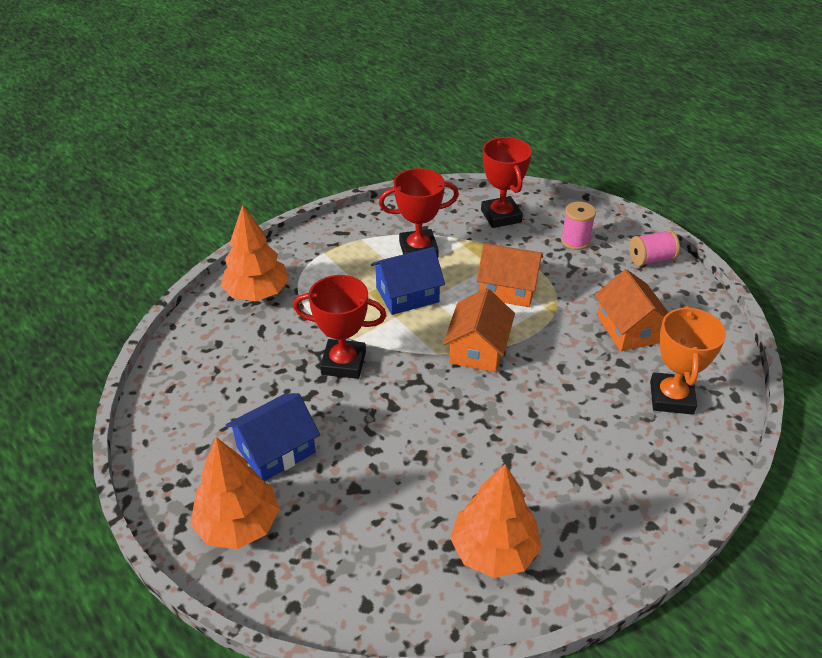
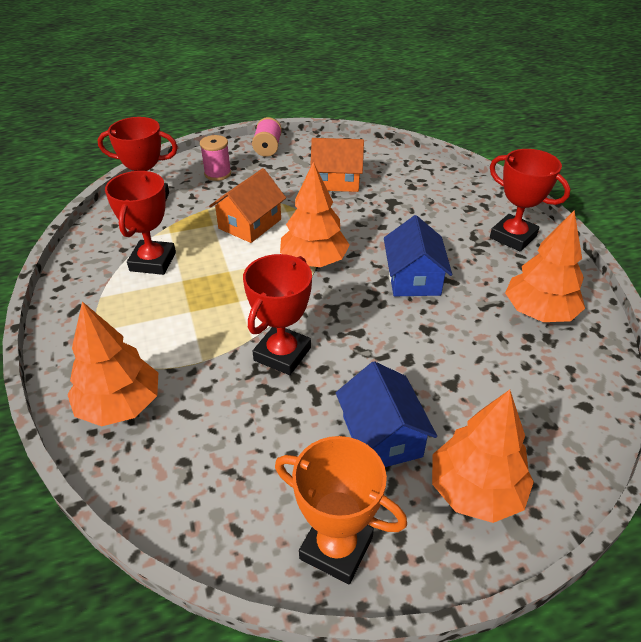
camera: 70 degrees left, 0 degrees up
(407, 294) = (213, 285): blue house -> blue house (413, 278)
(478, 349) = (314, 261): orange house -> orange tree
(625, 509) = (513, 237): none -> red trophy
(671, 397) = (415, 185): orange trophy -> orange trophy (336, 548)

